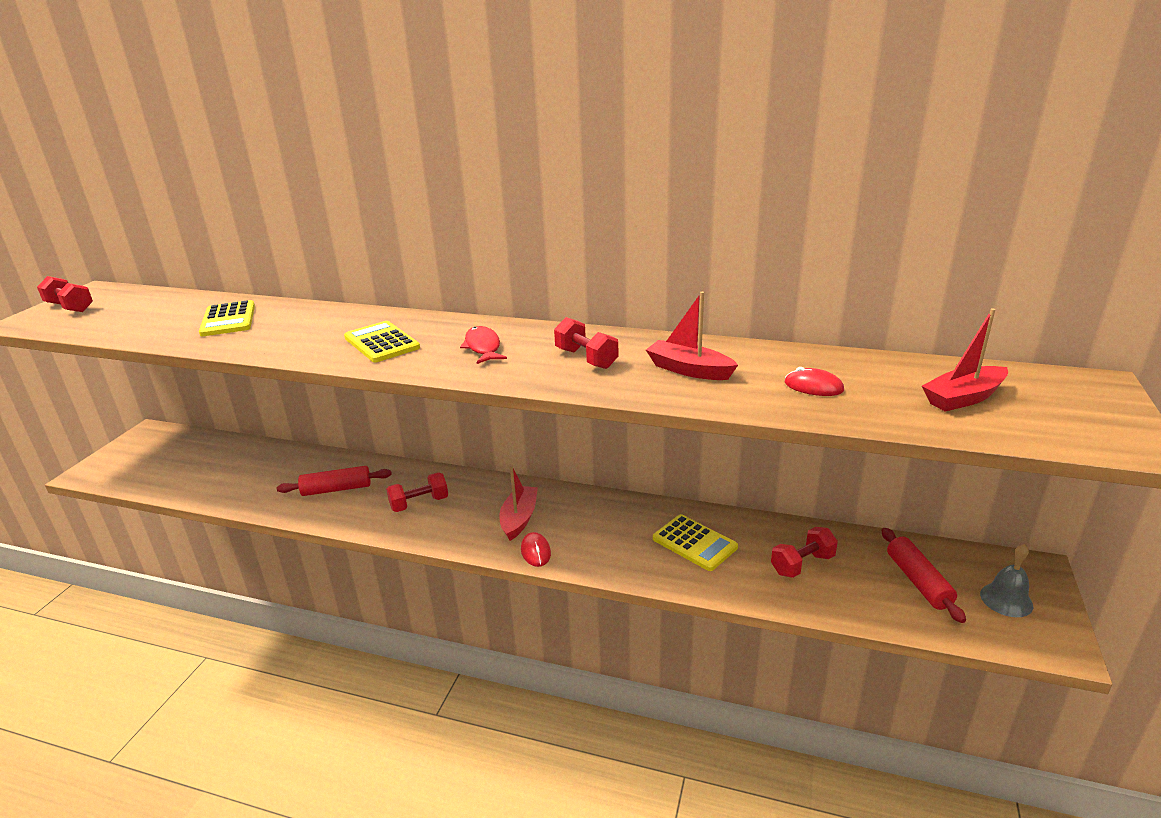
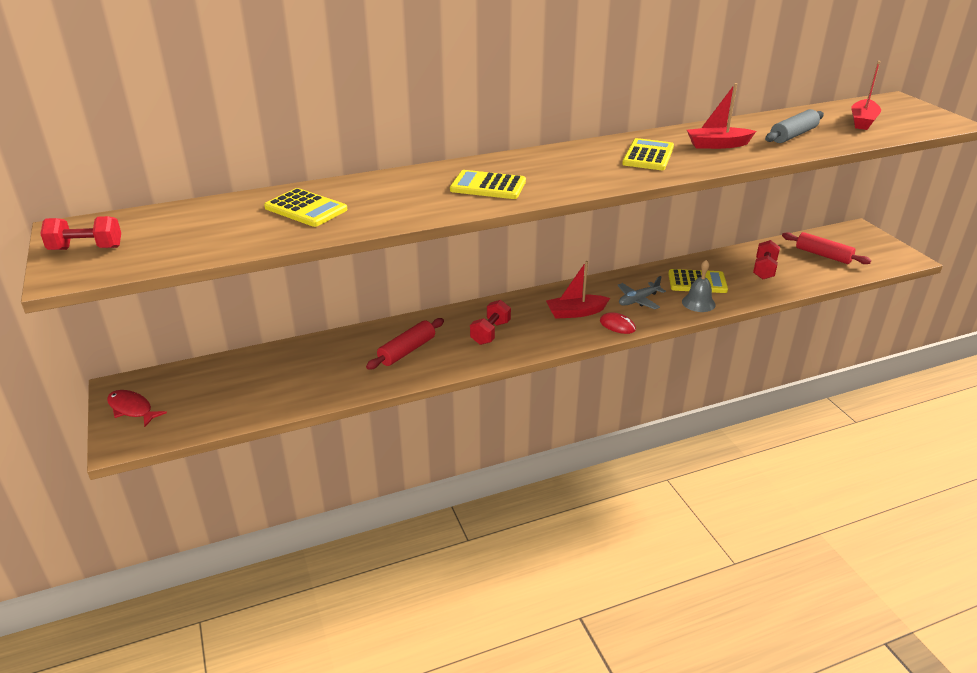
camera: 40 degrees left, 5 degrees up
(483, 347) = (568, 168): red fish -> red fish (132, 409)
(519, 519) = (575, 312): red boat -> red boat turned 75 degrees counterclockwise
(586, 358) = (648, 156): red dumbbell -> yellow calculator
(598, 534) = (638, 300): none -> grey plane
(813, 386) = (793, 135): red mouse -> grey rolling pin
(1006, 599) = (866, 248): grey bell -> grey bell (698, 303)

